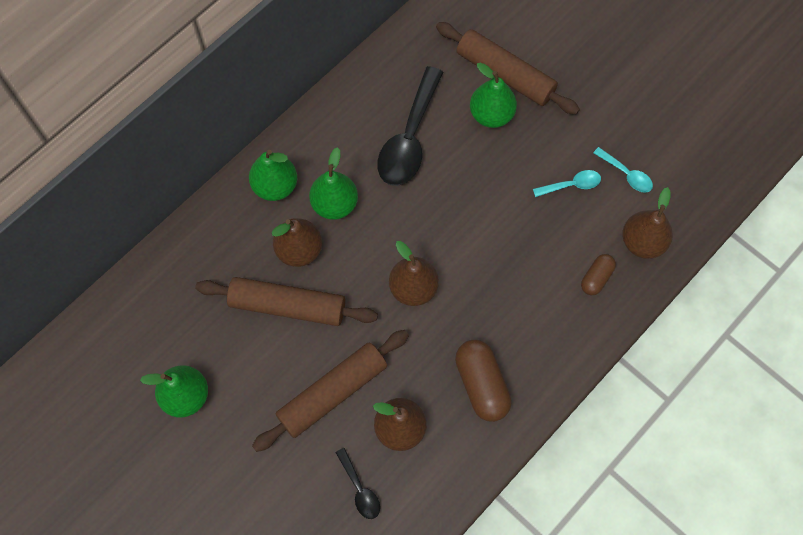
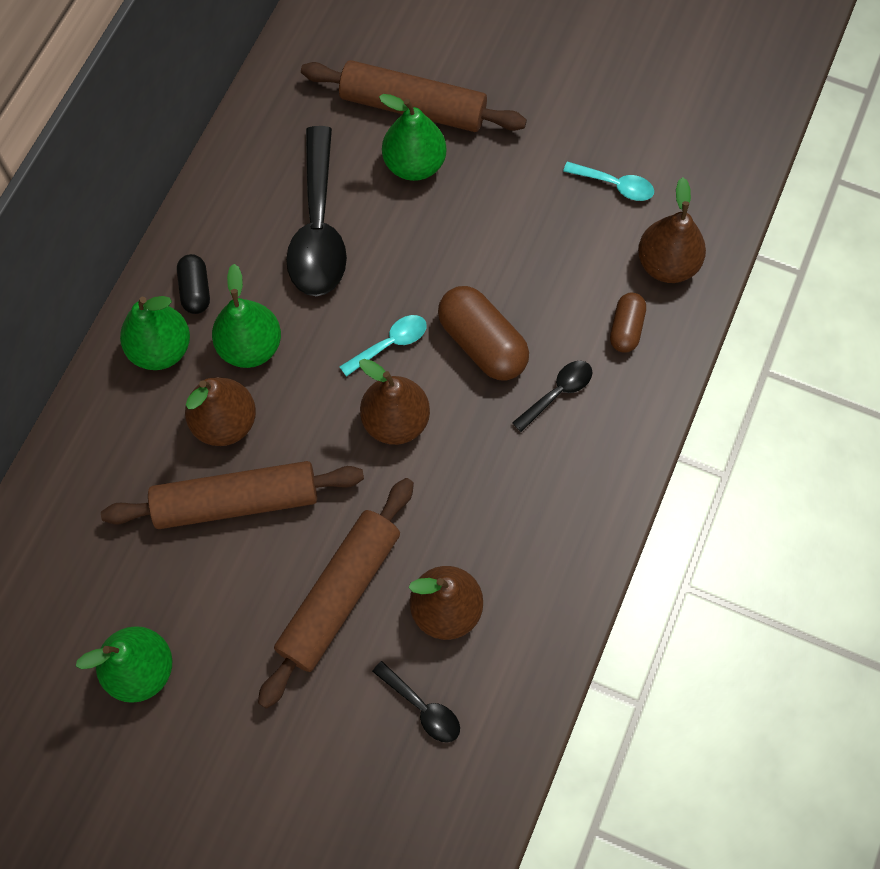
camera: 20 degrees left, 0 degrees up
(312, 154) = (195, 290): none -> black capsule
(481, 385) = (531, 515): brown capsule -> brown capsule (482, 343)
(531, 307) = (558, 393): none -> black spoon
(571, 185) = (550, 221): turquoise spoon -> turquoise spoon (390, 344)

